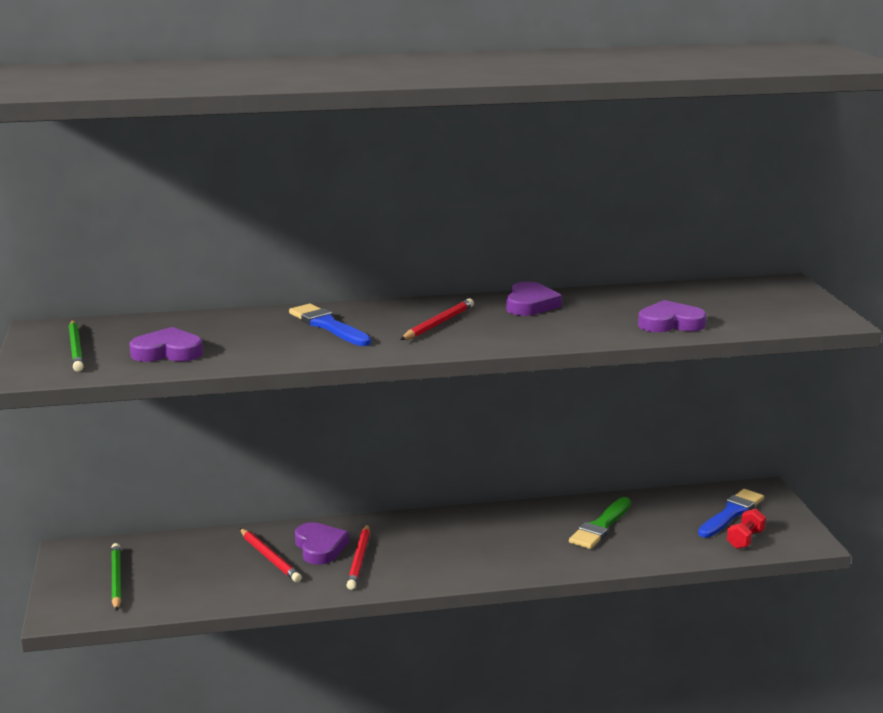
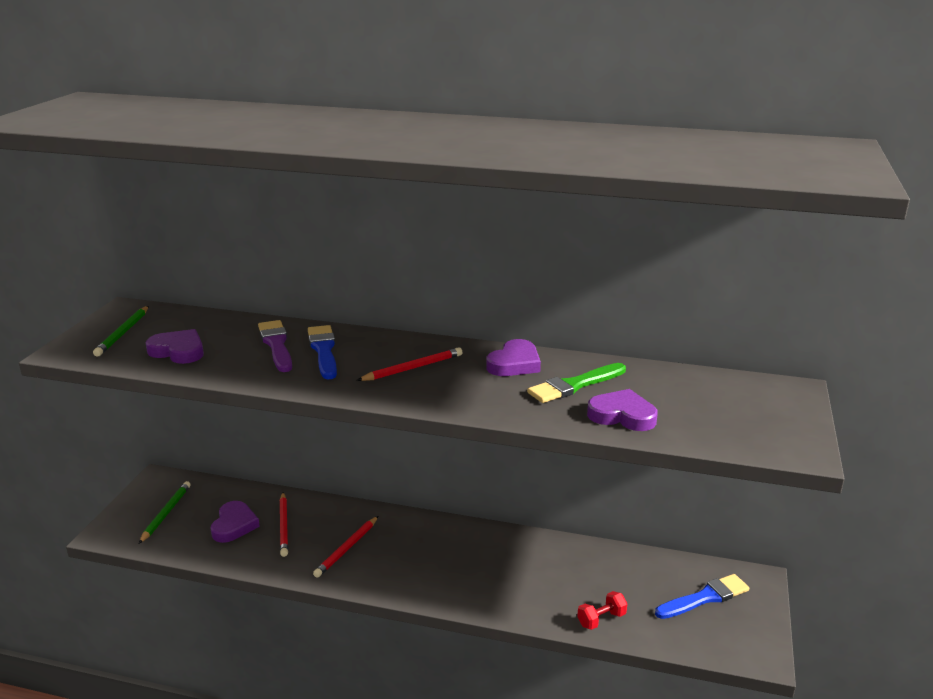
camera: 25 degrees right, 5 degrees up
(270, 329) = (276, 345): none -> purple brush
(320, 547) = (327, 527): purple heart -> purple heart (234, 525)
(600, 526) = (570, 575): green brush -> green brush (574, 385)
(745, 539) = (696, 632): red dumbbell -> red dumbbell (601, 619)

